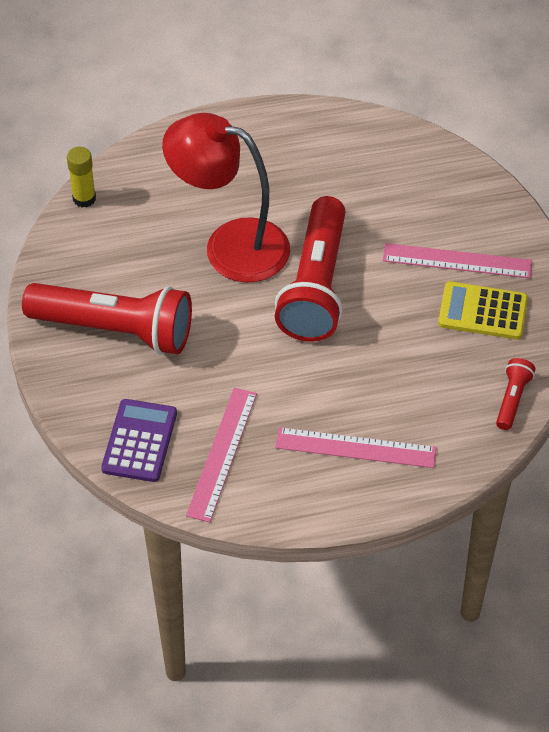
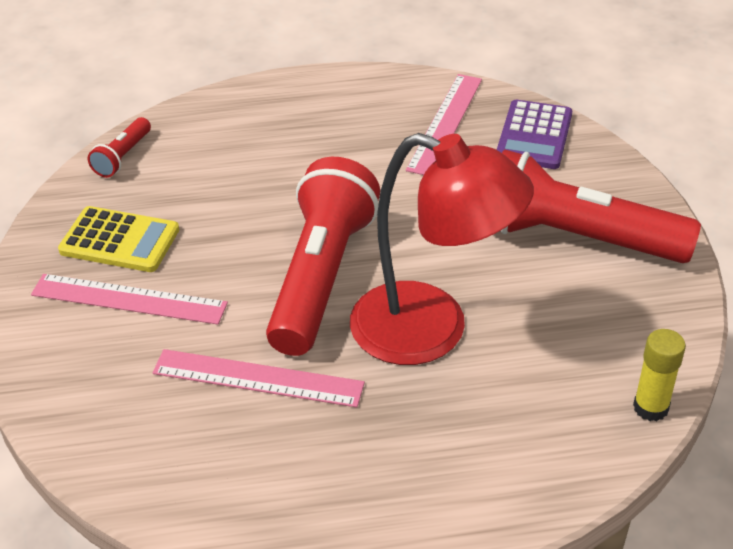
camera: 175 degrees left, 10 degrees down
(355, 448) = (304, 123): pink ruler -> pink ruler (258, 378)

